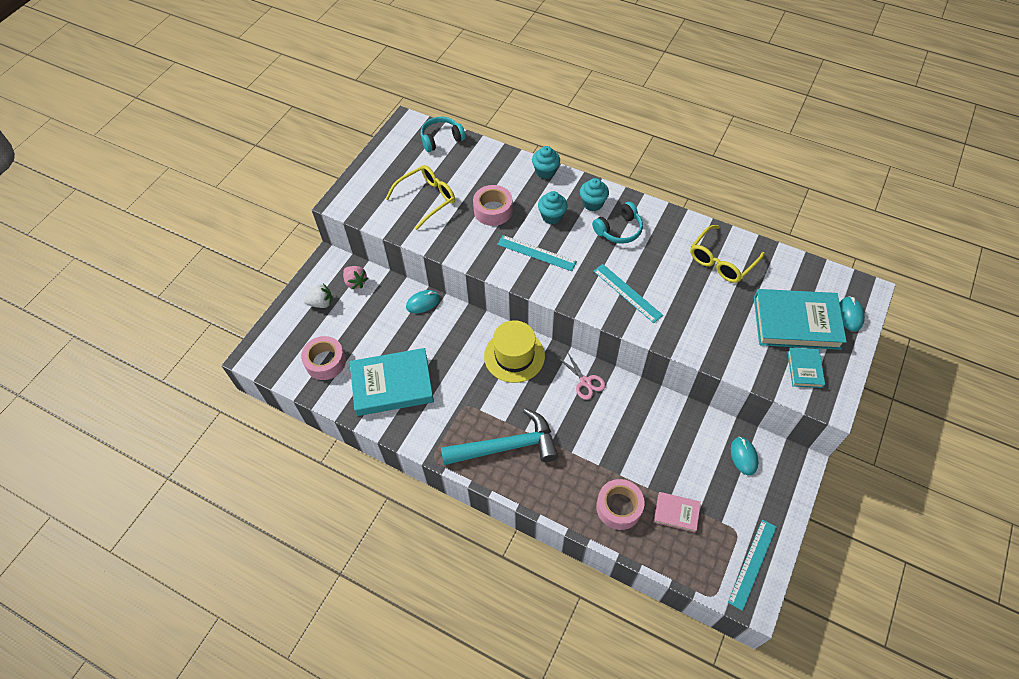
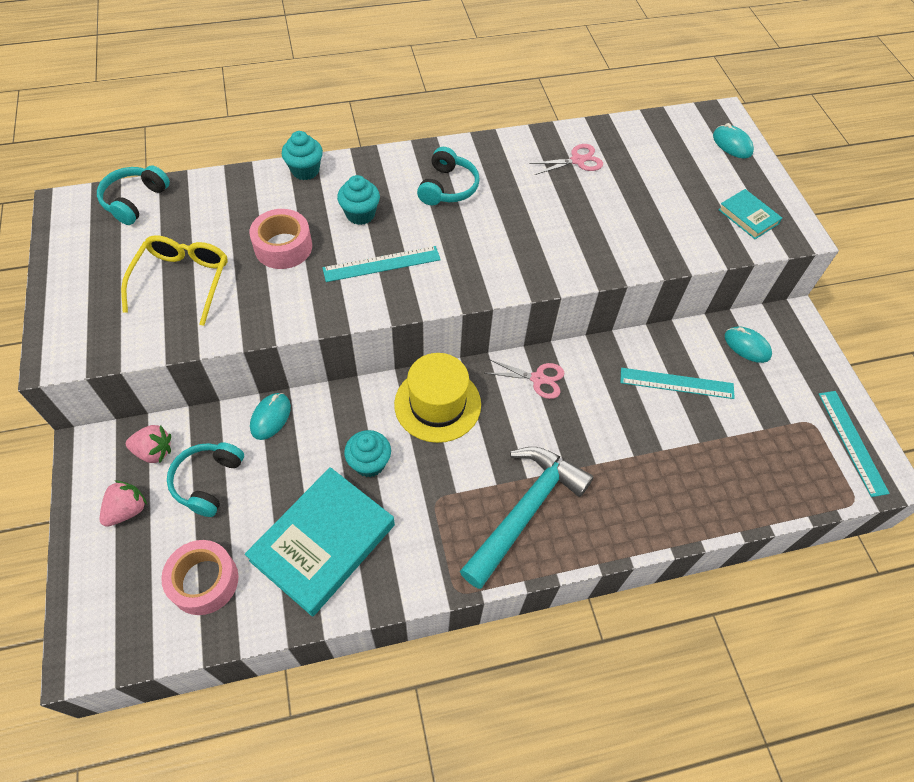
camera: 45 degrees left, 0 degrees up
(321, 303) = (127, 510): white strawberry -> pink strawberry
(366, 315) = (208, 481): none -> turquoise headphones
(592, 203) = (393, 176): turquoise cupcake -> turquoise cupcake (369, 463)
(619, 507) = (694, 484): pink tape -> none
(627, 293) = (520, 247): turquoise ruler -> turquoise ruler (676, 383)
(676, 513) = (747, 446): pink book -> none
(721, 261) = (577, 160): yellow glasses -> pink scissors
(796, 322) = (698, 178): turquoise book -> none

